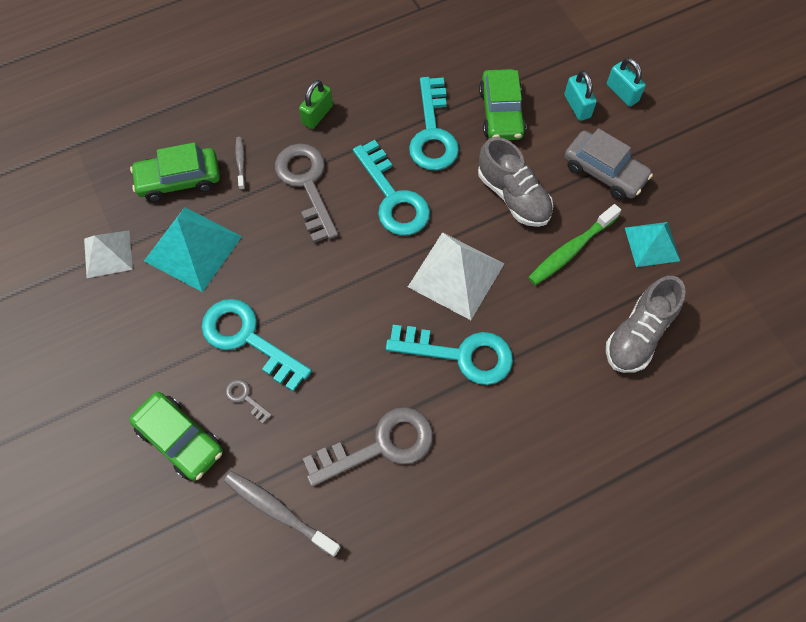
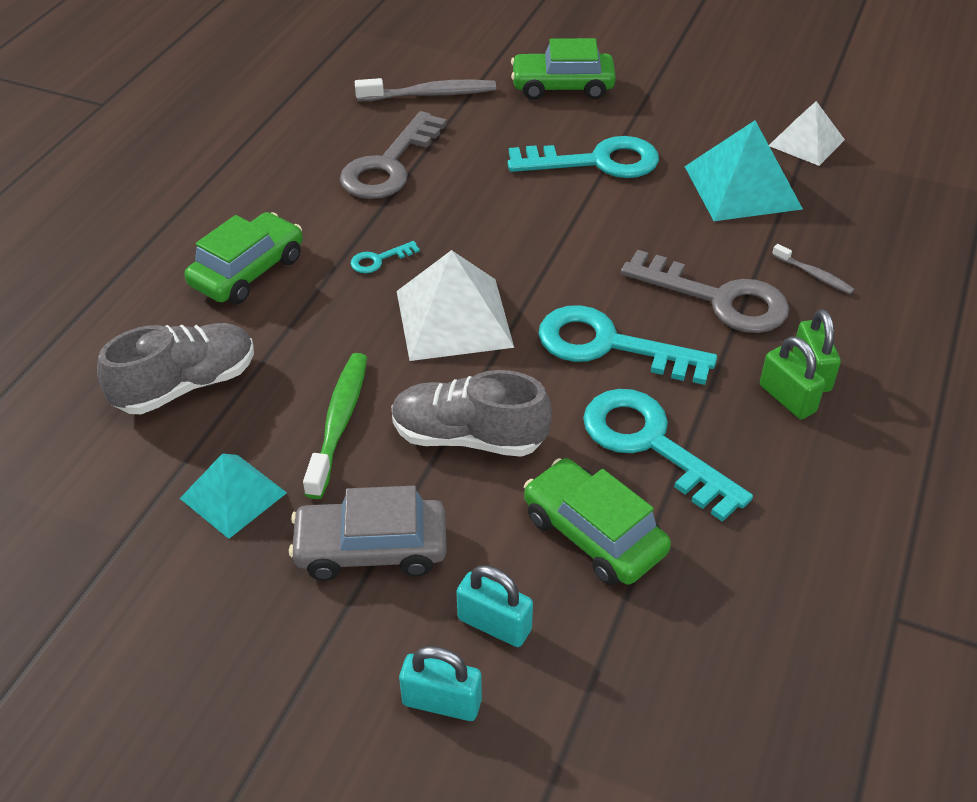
camera: 140 degrees right, 20 degrees down
(179, 180) = (844, 224): green car -> green car (248, 271)
(245, 398) = (545, 131): grey key -> none
(345, 111) = (787, 398): none -> green padlock
(460, 354) = (379, 260): turquoise key -> turquoise key, size x0.43
(638, 335) = (186, 385): grey shoe -> grey shoe turned 60 degrees clockwise

